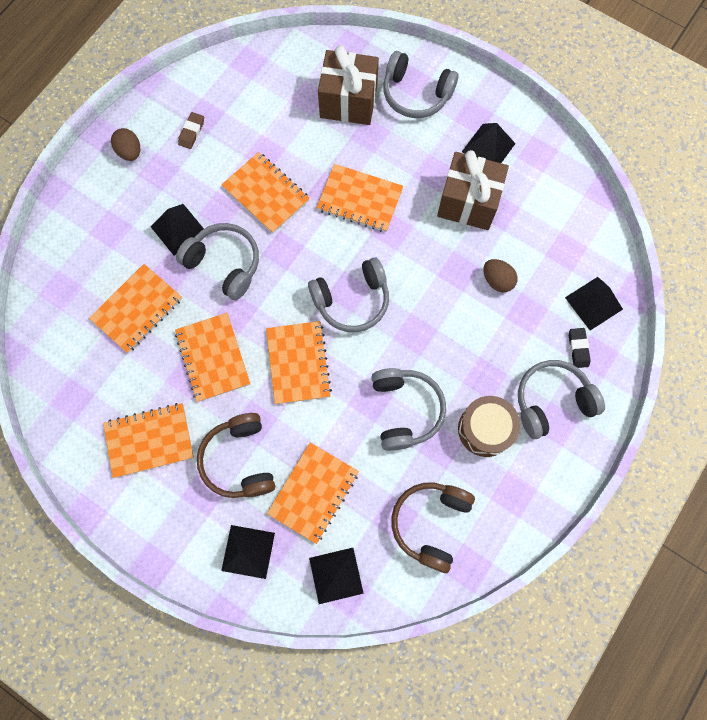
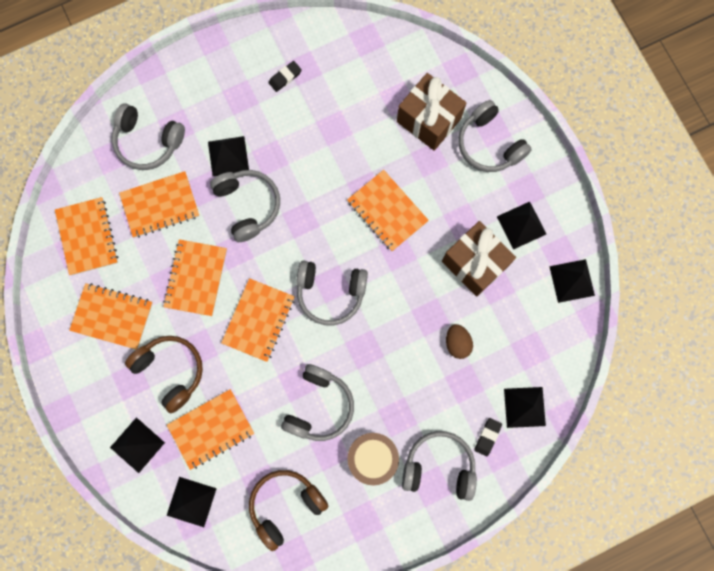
camera: 30 degrees right, 5 degrees up
(90, 257) = (148, 142): none -> grey headphones
(130, 152) = (226, 68): brown egg -> none
(191, 132) = (285, 77): brown eraser -> black eraser
(239, 460) = (170, 371): brown headphones -> brown headphones turned 120 degrees clockwise
(266, 194) = (314, 164): orange notebook -> orange notebook (87, 237)
(563, 171) = (572, 281): none -> black pyramid

